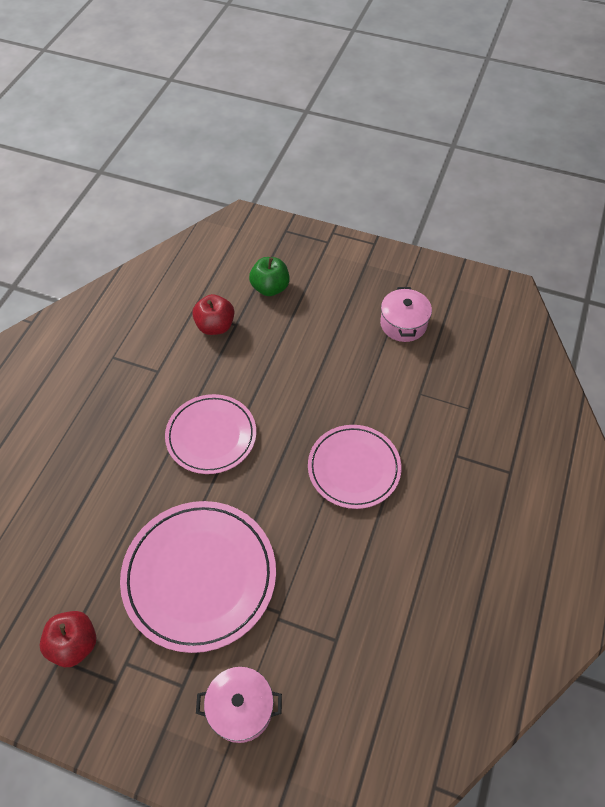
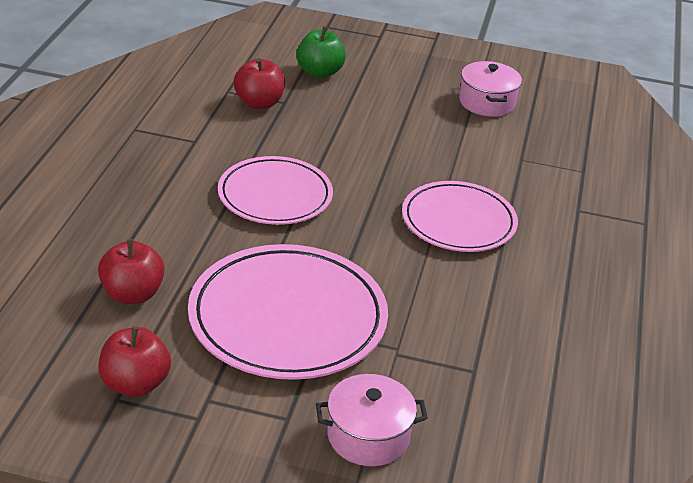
camera: 10 degrees left, 20 degrees down
(85, 546) = (132, 294): none -> red apple

